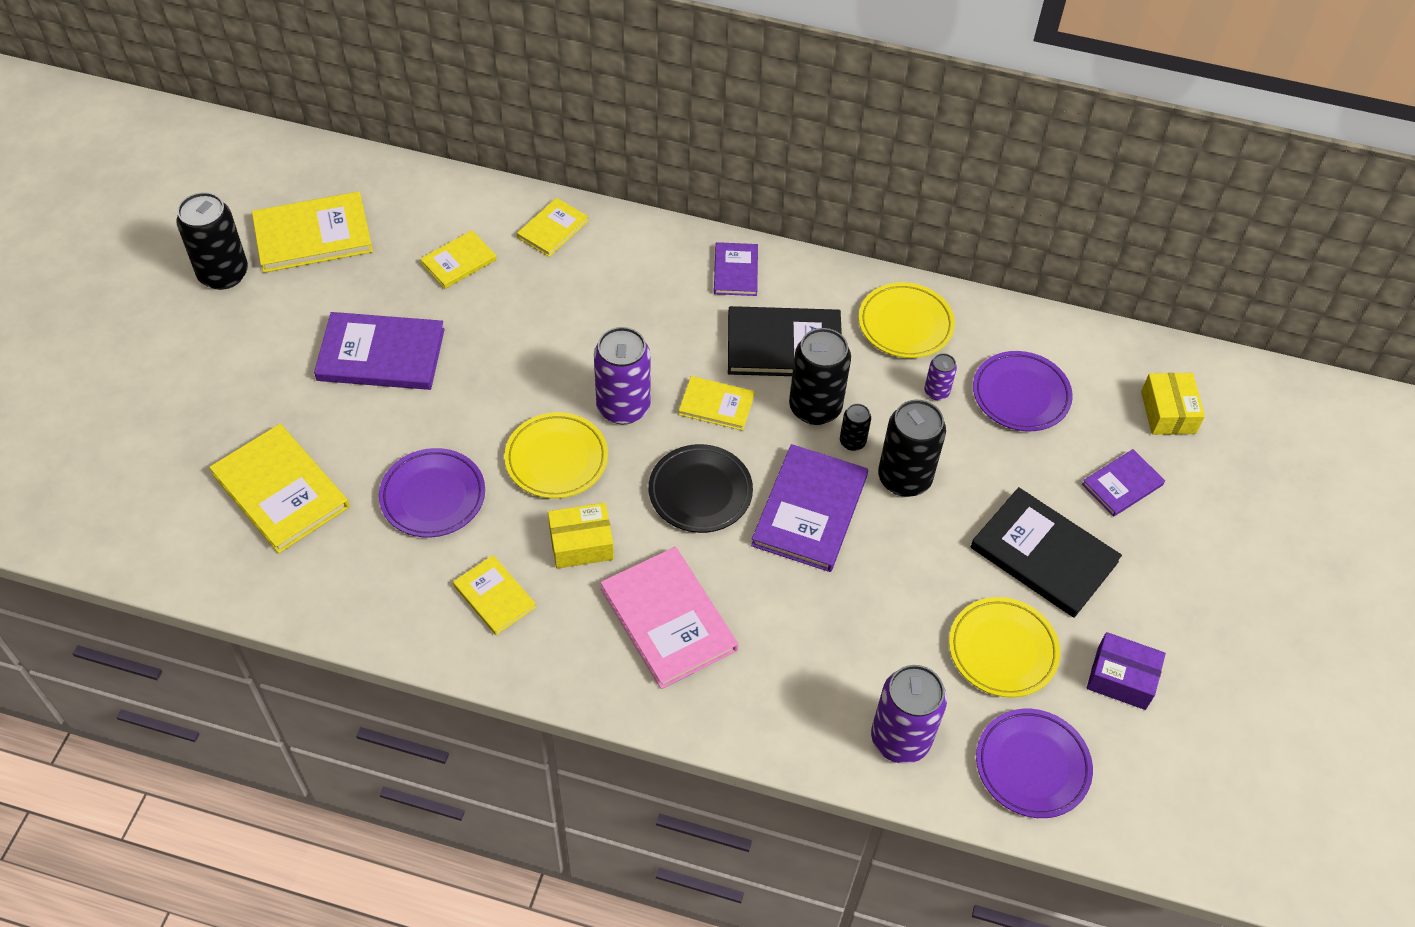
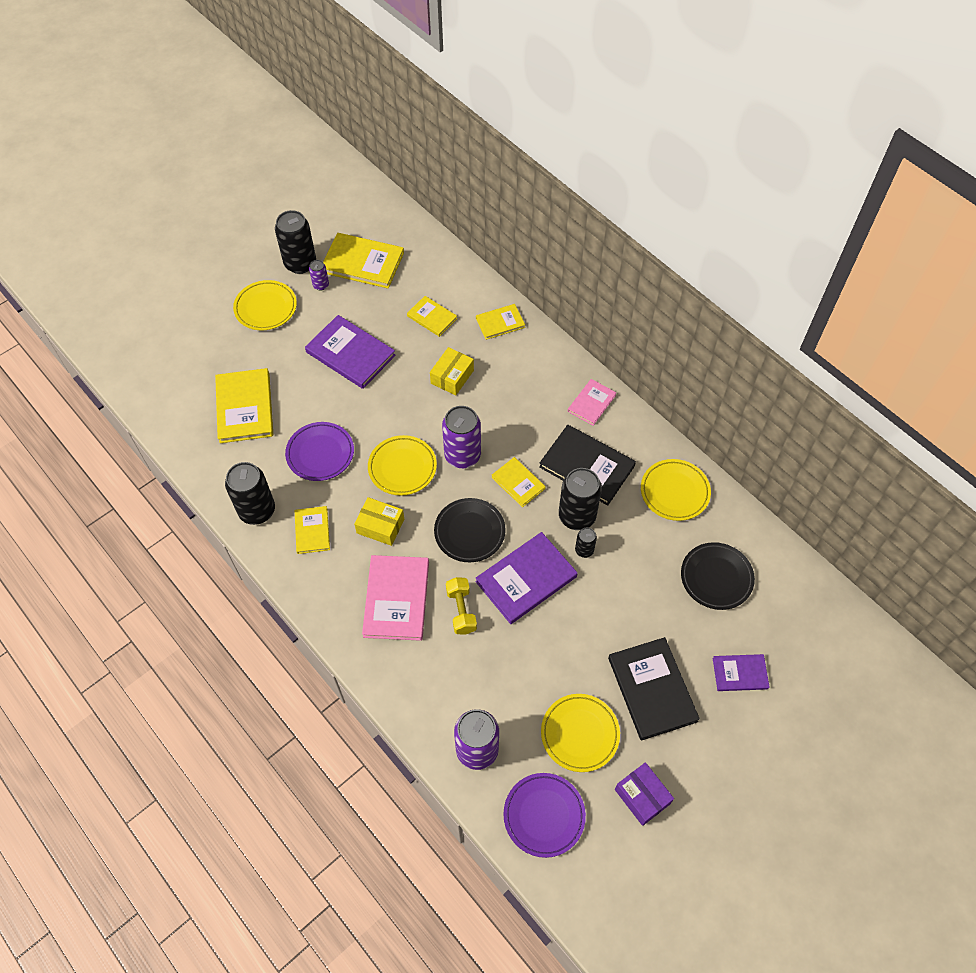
camera: 35 degrees right, 5 degrees up
(215, 351) = (266, 308): none -> yellow plate
(459, 261) = (432, 317): yellow book -> yellow book turned 45 degrees clockwise
(735, 271) = (591, 403): purple book -> pink book
(759, 589) = (461, 610): none -> yellow dumbbell
(904, 478) = (599, 591): black can -> black can (257, 510)
(936, 392) = (662, 546): purple can -> purple can (321, 285)
(1020, 395) = (716, 578): purple plate -> black plate
(1168, 412) = (810, 643): yellow box -> yellow box (452, 377)

